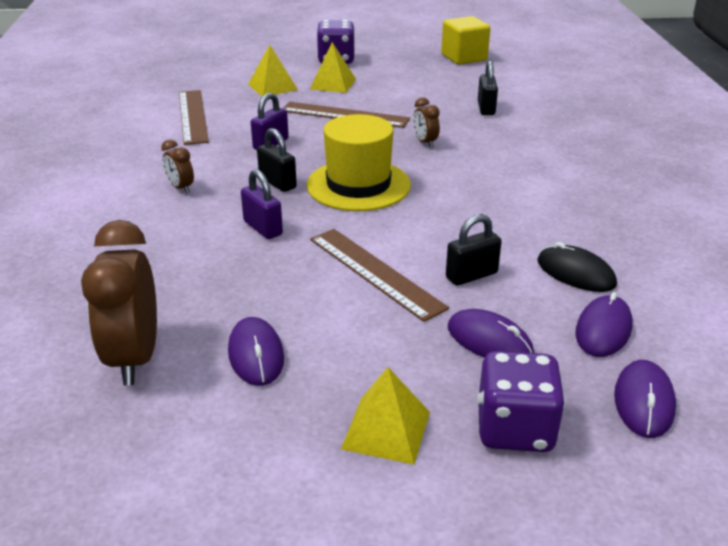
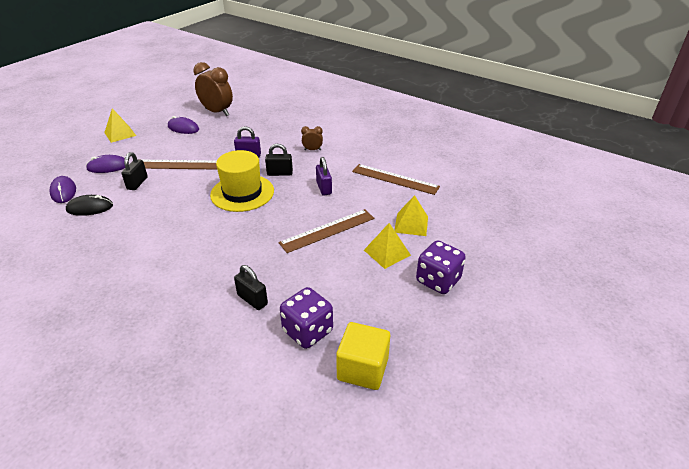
camera: 130 degrees right, 5 degrees up
(425, 142) = (249, 239): brown clock -> none
(515, 429) = (79, 151): purple dice -> purple dice (307, 331)
(644, 402) = (36, 177): purple mouse -> none

